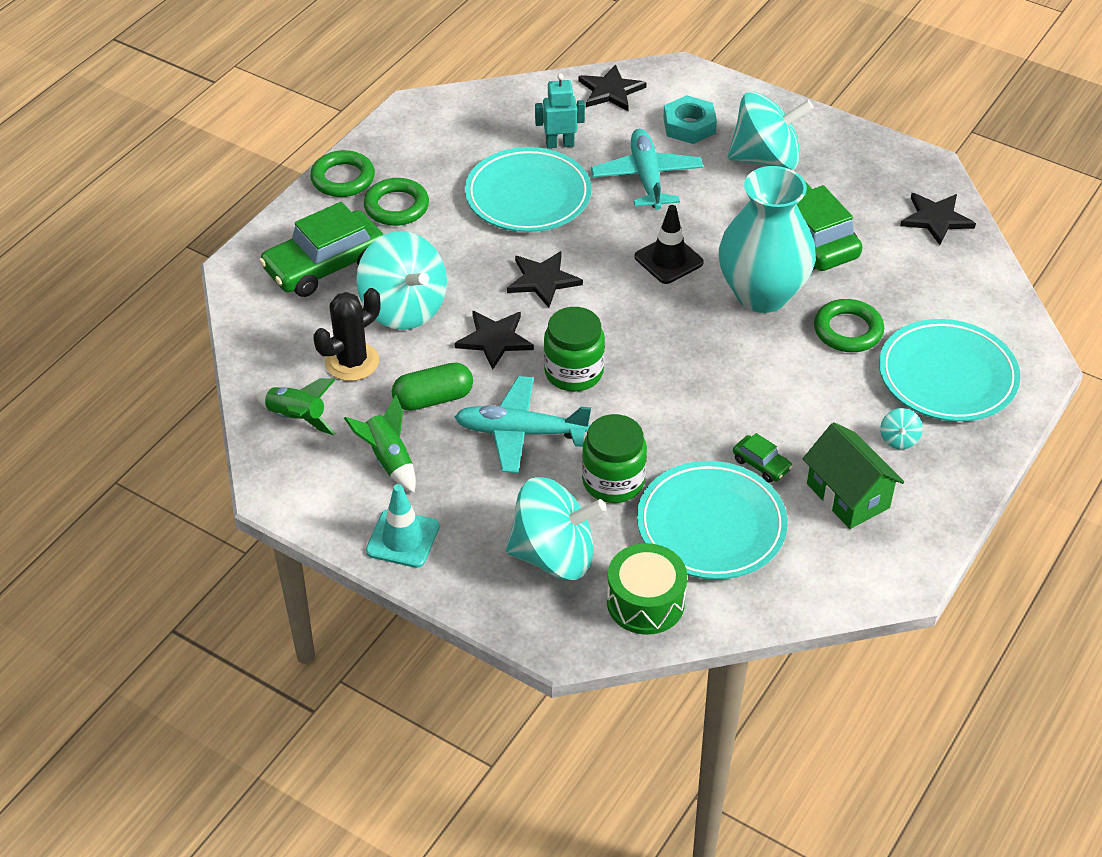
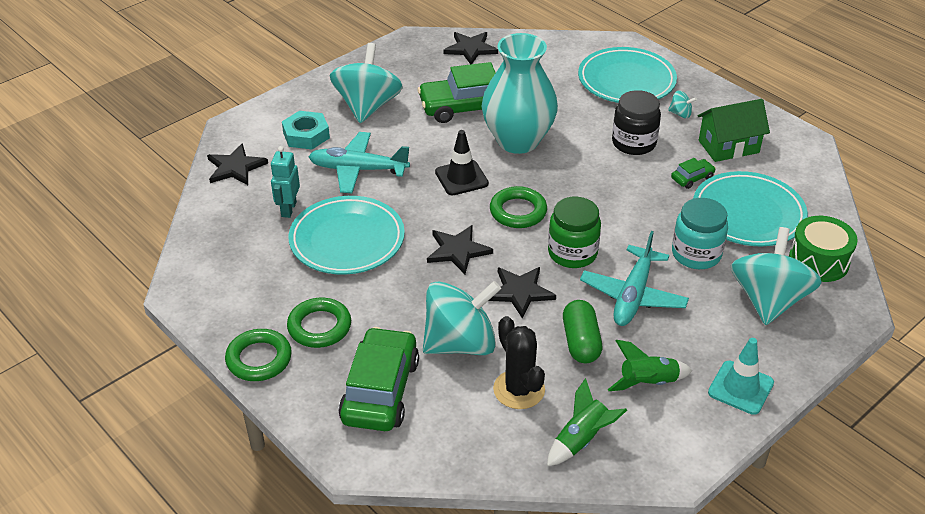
camera: 75 degrees left, 5 degrees down
(325, 265) = (380, 390): green car -> green car turned 150 degrees counterclockwise
(613, 481) = (696, 254): green jar -> turquoise jar
(809, 400) = (634, 143): none -> black jar
(848, 330) = (569, 111): green ring -> green ring (518, 211)

